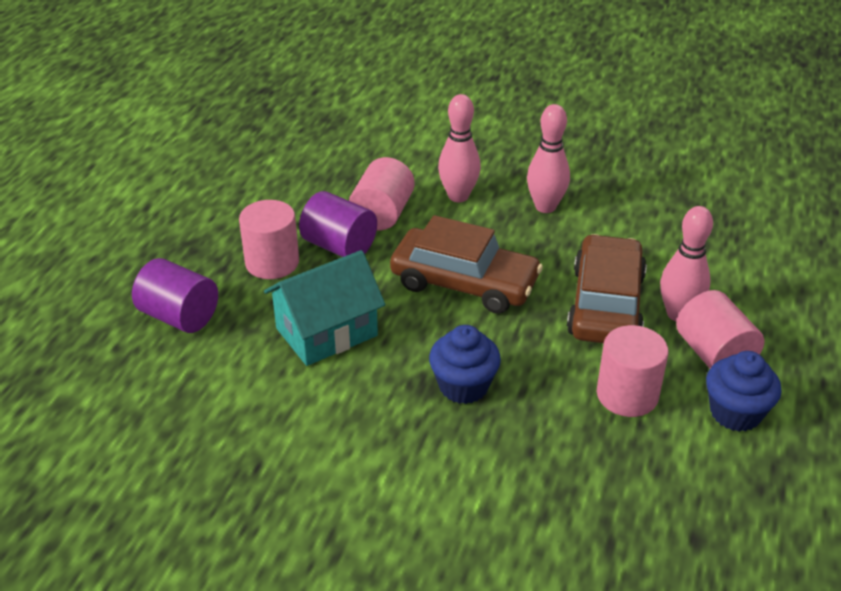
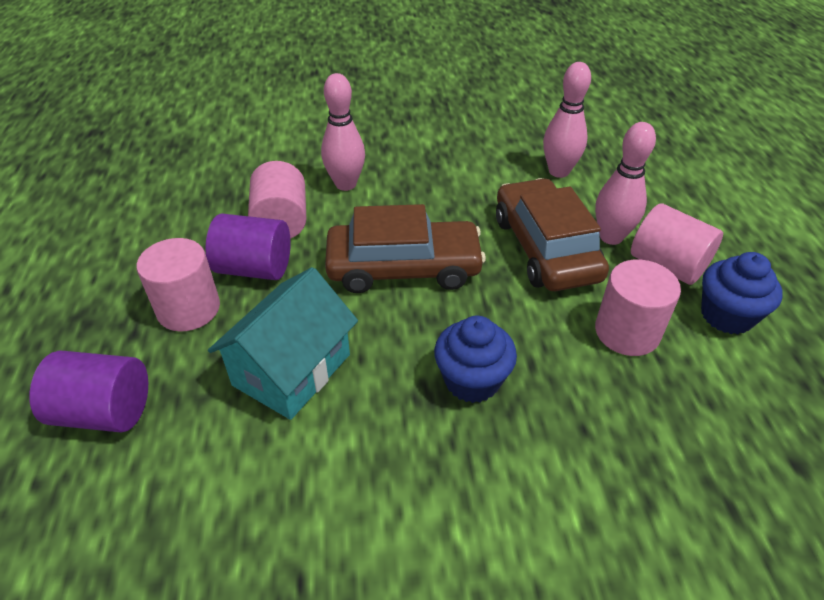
camera: 25 degrees left, 5 degrees up
(545, 207) = (431, 172): pink bowling pin -> pink bowling pin (559, 171)

